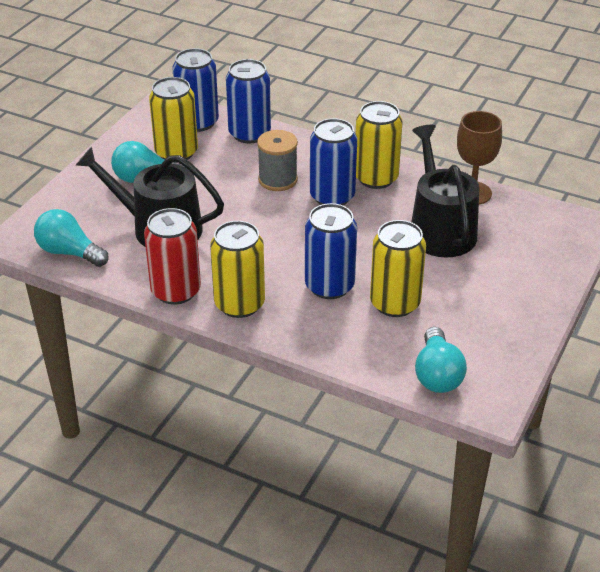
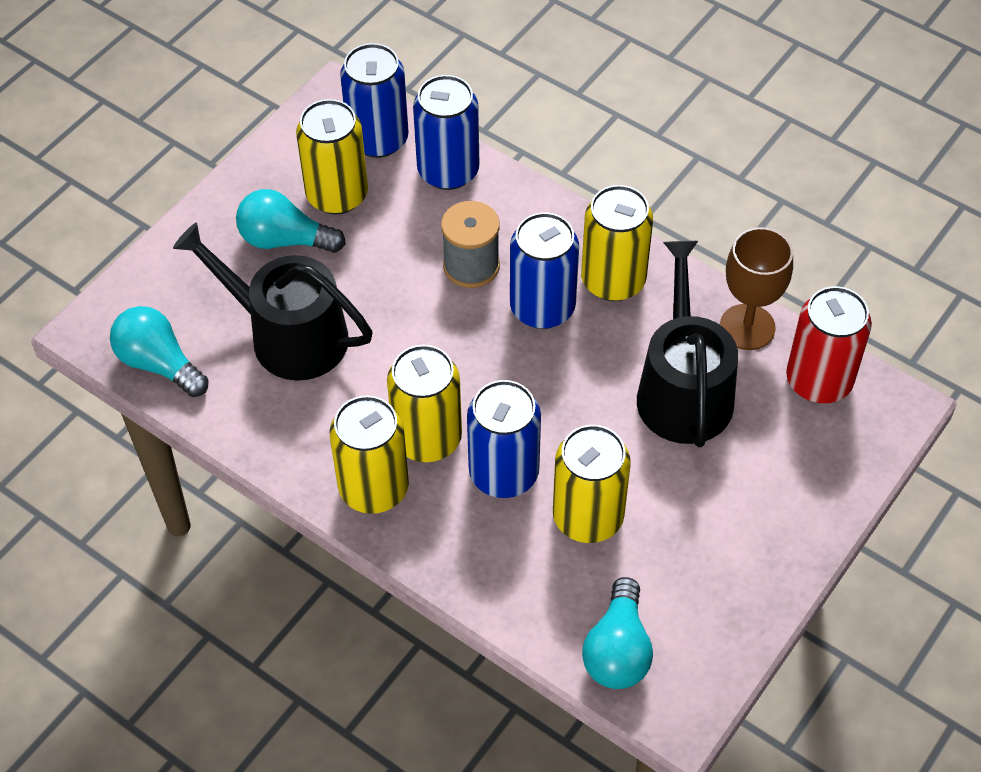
camera: 10 degrees right, 15 degrees up
(176, 291) = (291, 453): red can -> red can (818, 381)
(271, 273) = (427, 438): none -> yellow can

